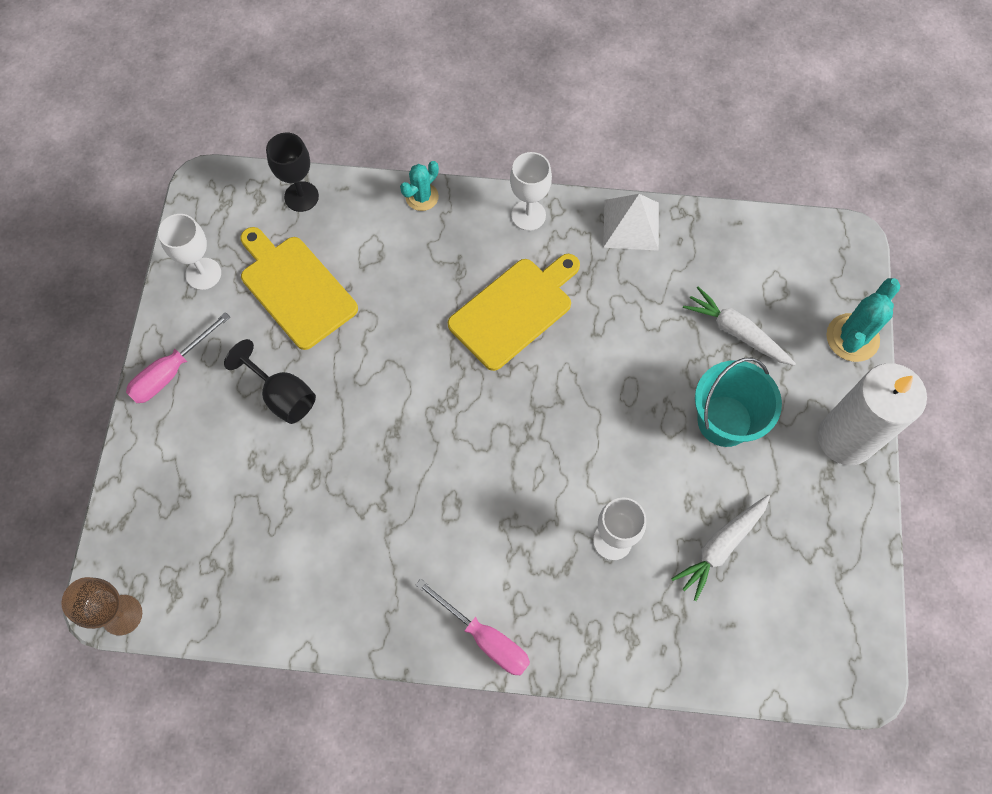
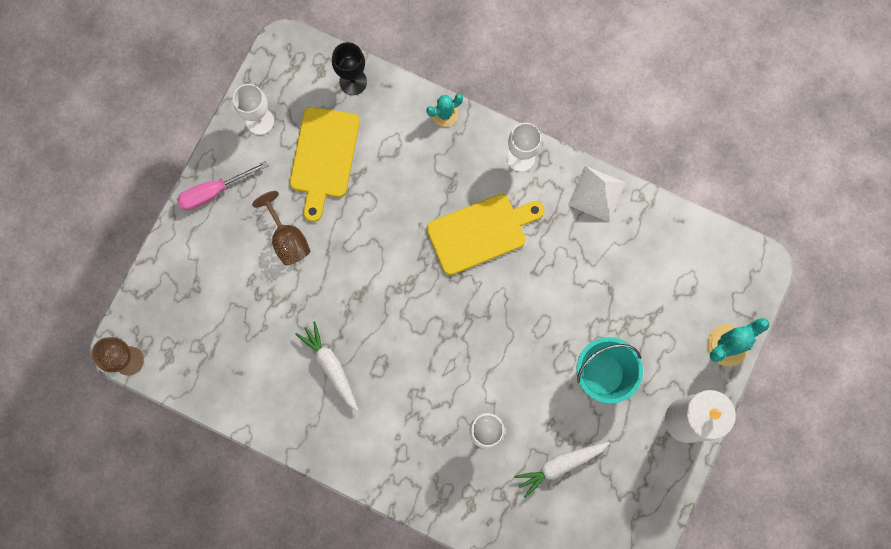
camera: 20 degrees right, 10 degrees up
(282, 395) = (287, 239): black goblet -> brown goblet
(295, 288) = (324, 157): yellow cutting board -> yellow cutting board turned 150 degrees counterclockwise
(485, 638) = (369, 468): pink screwdriver -> none
(736, 332) = (641, 309): white carrot -> white carrot (330, 366)

